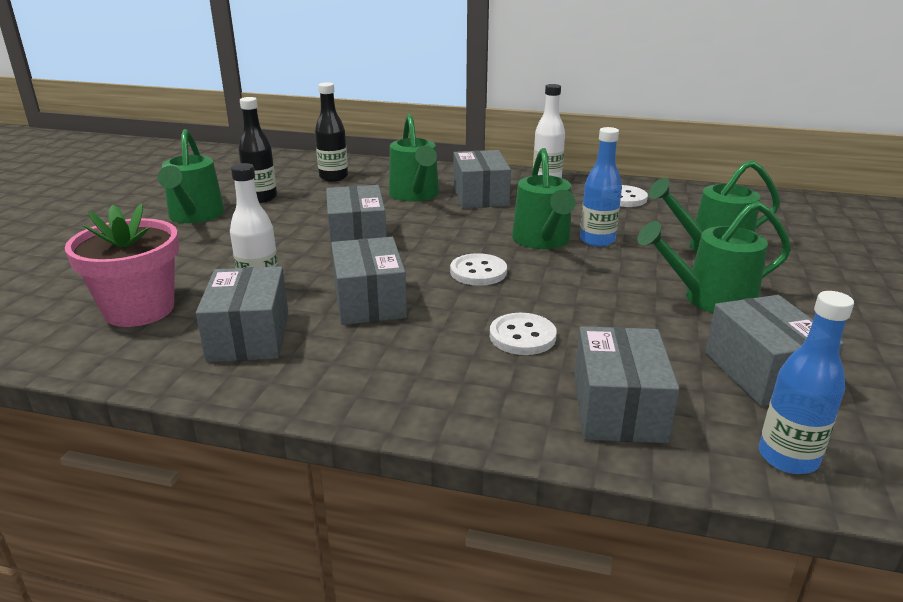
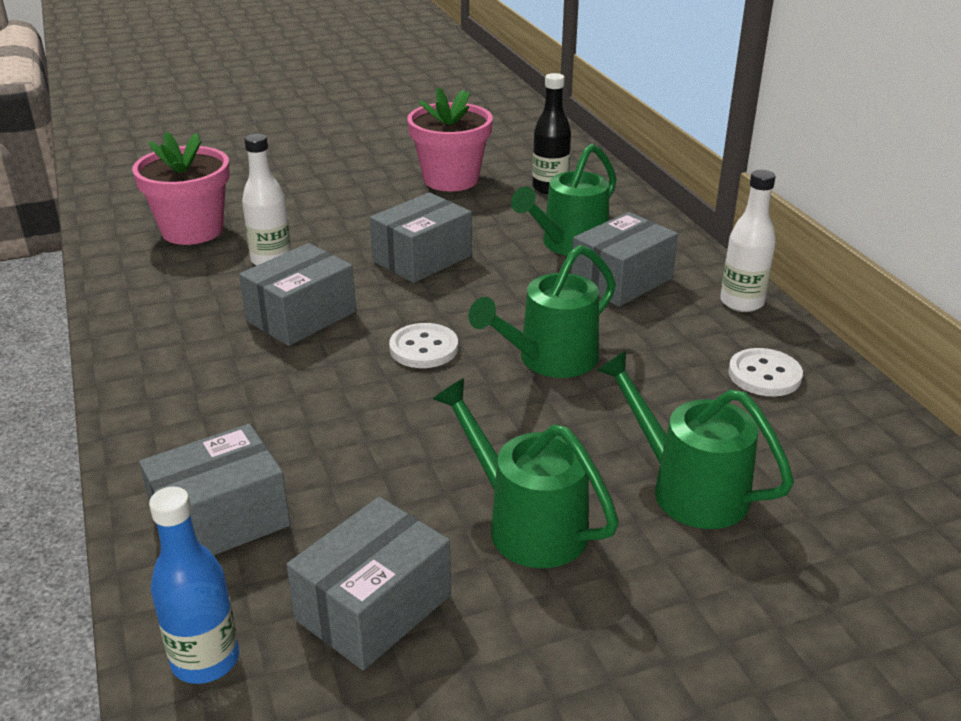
camera: 55 degrees right, 5 degrees up
(195, 216) = (374, 172): green watering can -> none
(249, 336) = (192, 290): grey box -> none
(261, 198) = (451, 179): black bottle -> pink flower pot
(522, 336) = (311, 420): white button -> none
(597, 240) = (598, 395): blue bottle -> none

